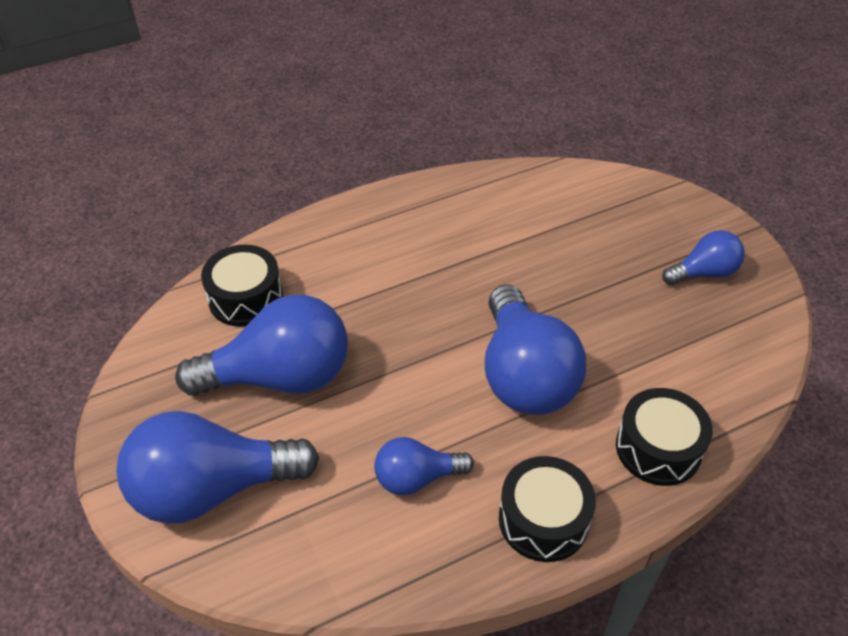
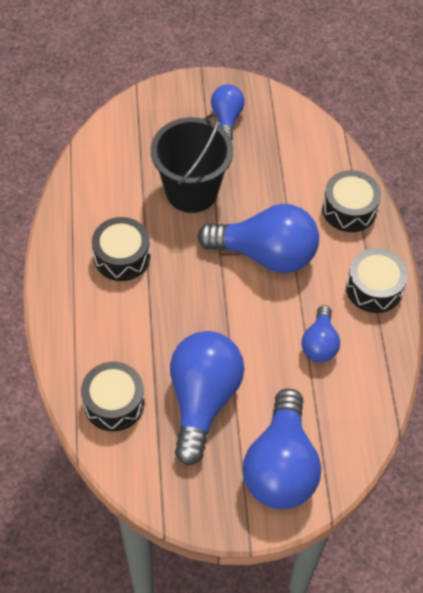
camera: 70 degrees left, 10 degrees up
(440, 244) = (122, 257): none -> black drum
(570, 274) = (191, 191): none -> black bucket

